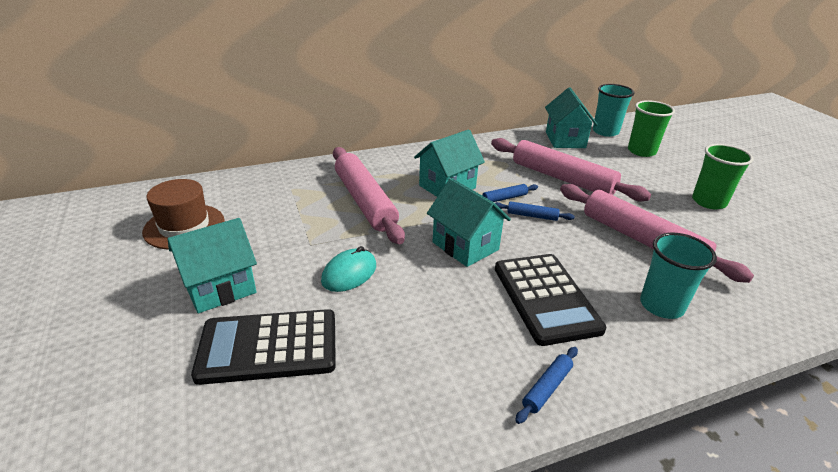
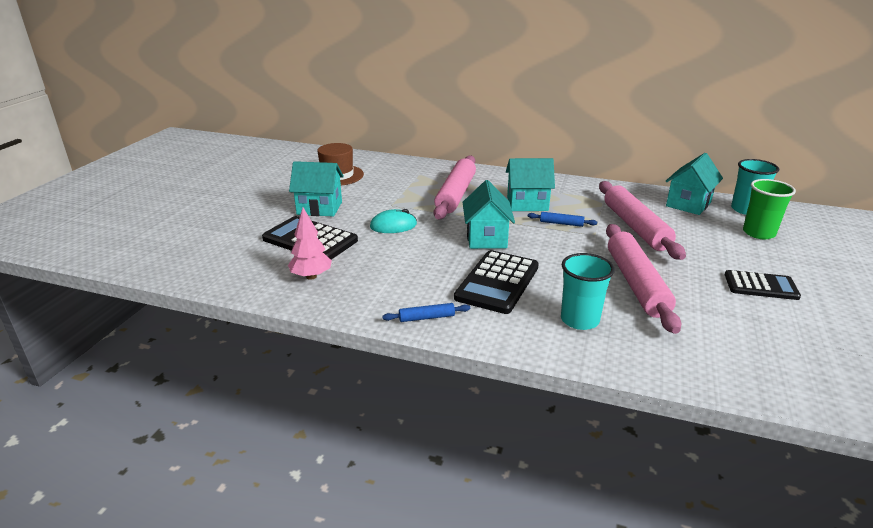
camera: 40 degrees right, 5 degrees down
(343, 408) = (311, 276): none -> pink tree
(532, 216) = (566, 240): blue rolling pin -> none
(708, 202) = (760, 286): green cup -> black calculator

